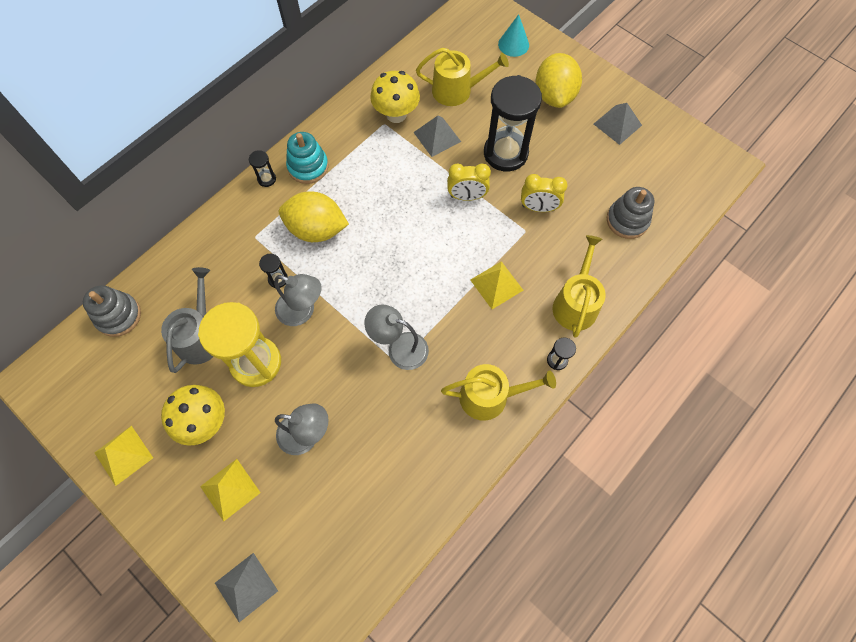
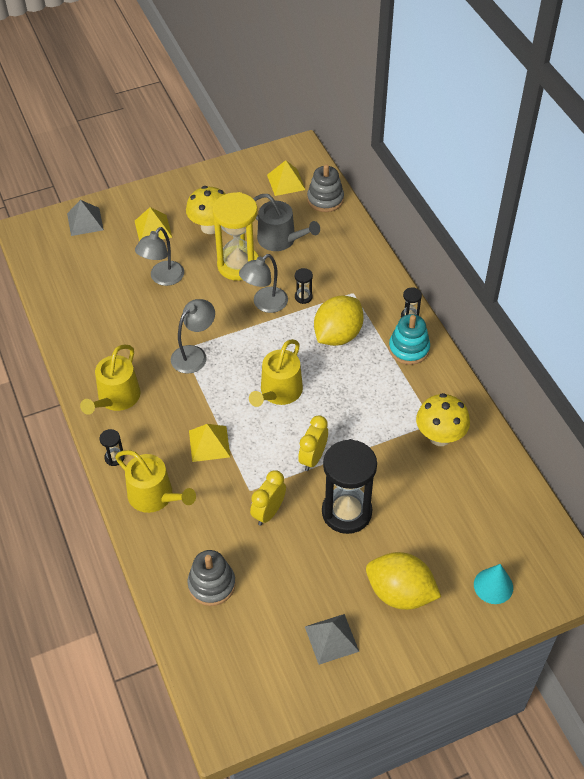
camera: 115 degrees right, 15 degrees down
(123, 455) = (214, 182): yellow pyramid -> yellow pyramid (286, 182)
(437, 137) = (395, 461): grey pyramid -> none
(457, 90) = (448, 502): yellow watering can -> yellow watering can (278, 392)

